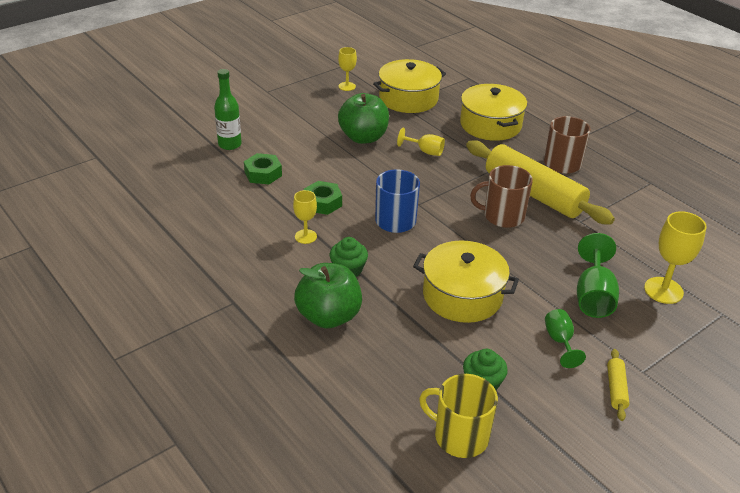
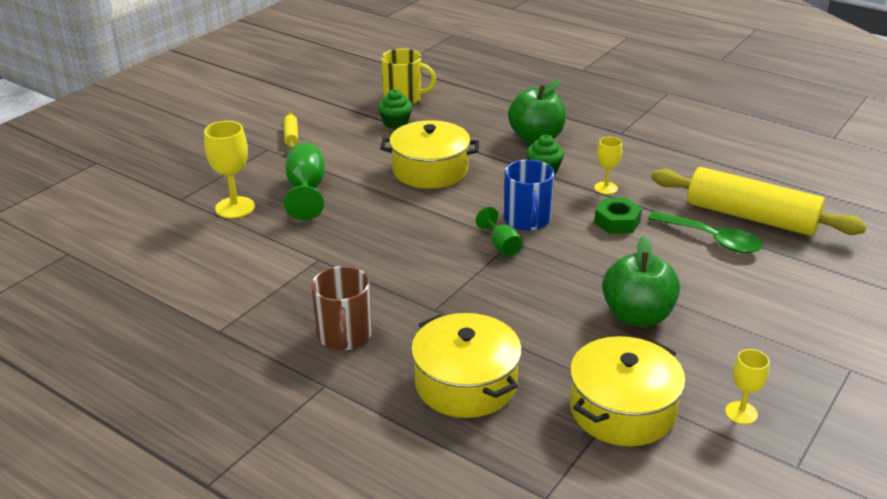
camera: 165 degrees right, 5 degrees down
(229, 144) = (792, 267): green bottle -> none
(263, 174) = (712, 239): green nut -> green spoon
(425, 151) = (540, 312): yellow goblet -> none
(502, 216) = (411, 247): brown mug -> none
(533, 193) = (379, 282): yellow rolling pin -> yellow rolling pin (751, 217)
(559, 341) = (337, 155): green goblet -> green goblet (502, 246)

